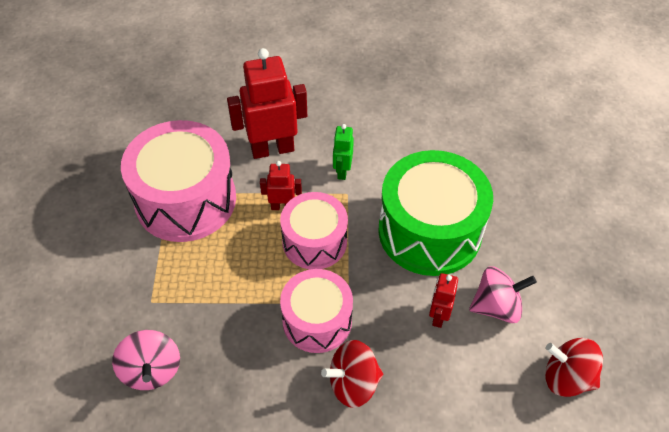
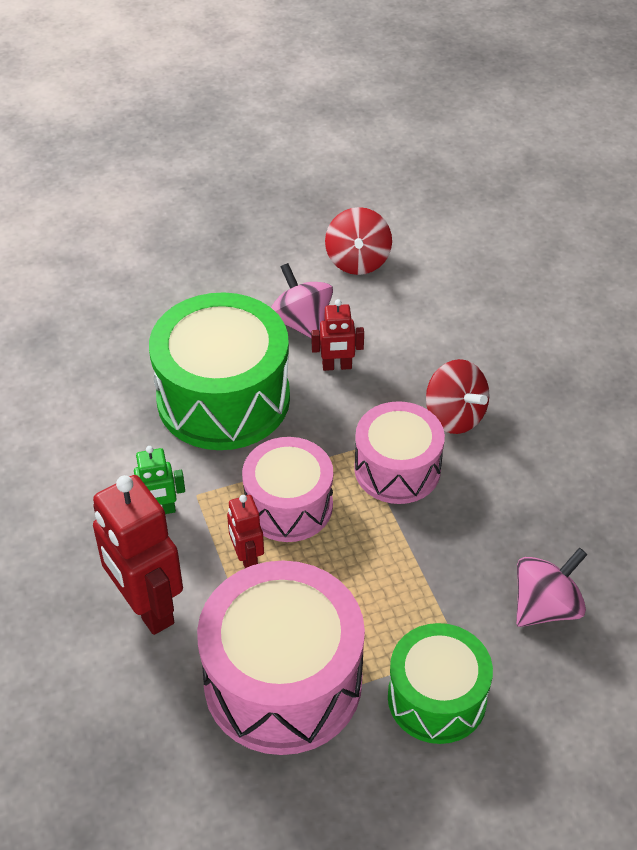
camera: 110 degrees left, 5 degrees down
(127, 275) = (437, 698): none -> green drum

